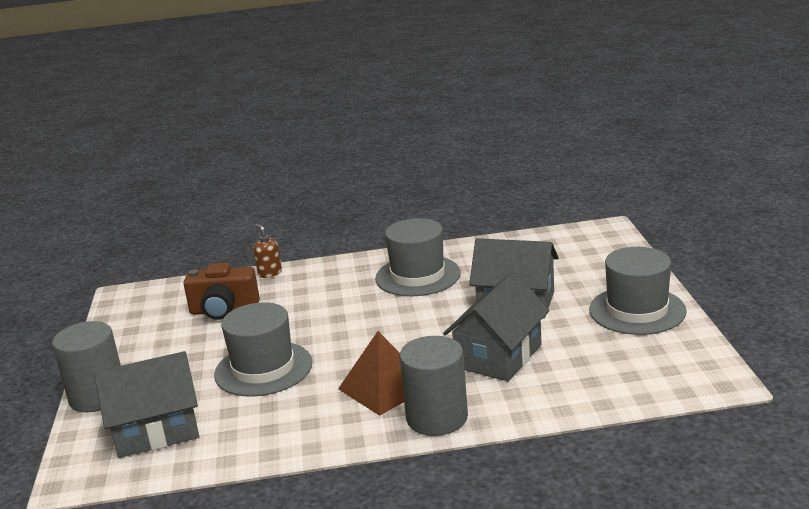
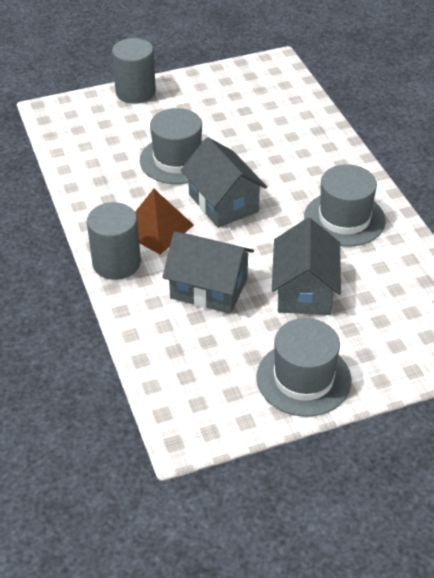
camera: 75 degrees right, 20 degrees up
(156, 430) = (97, 129): grey house -> grey house (223, 203)
(224, 311) = (261, 119): brown camera -> none
(269, 273) = (330, 128): brown soap dispenser -> none

